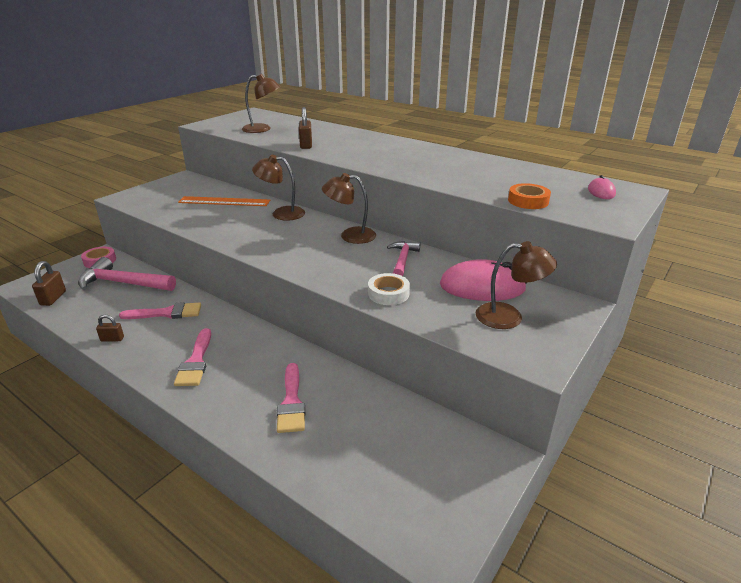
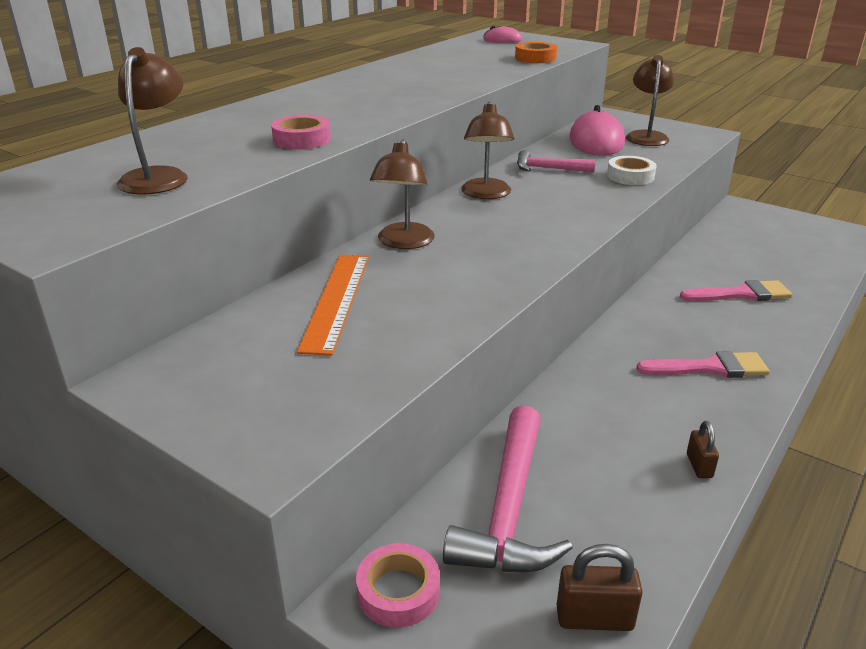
camera: 90 degrees left, 0 degrees up
(167, 313) = (602, 420): pink brush -> none
(306, 145) = (302, 139): brown padlock -> pink tape

